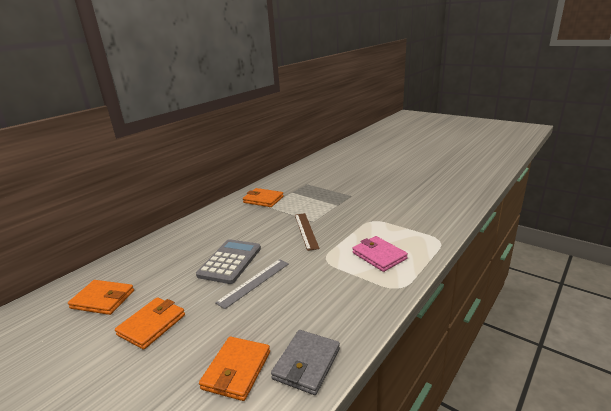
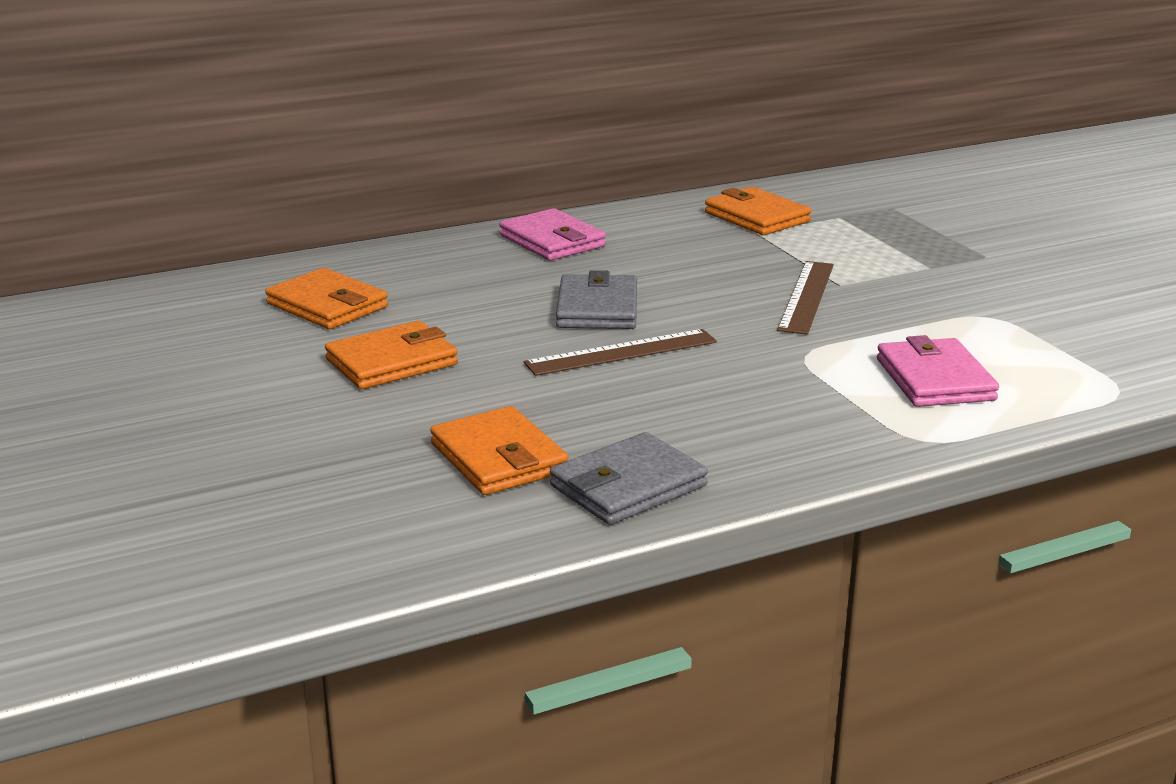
camera: 25 degrees right, 0 degrees up
(191, 232) = (552, 241): none -> pink wallet
(230, 261) = (597, 309): grey calculator -> grey wallet
(237, 370) = (498, 458): orange wallet -> orange wallet turned 75 degrees counterclockwise
(254, 282) = (621, 352): grey ruler -> brown ruler

